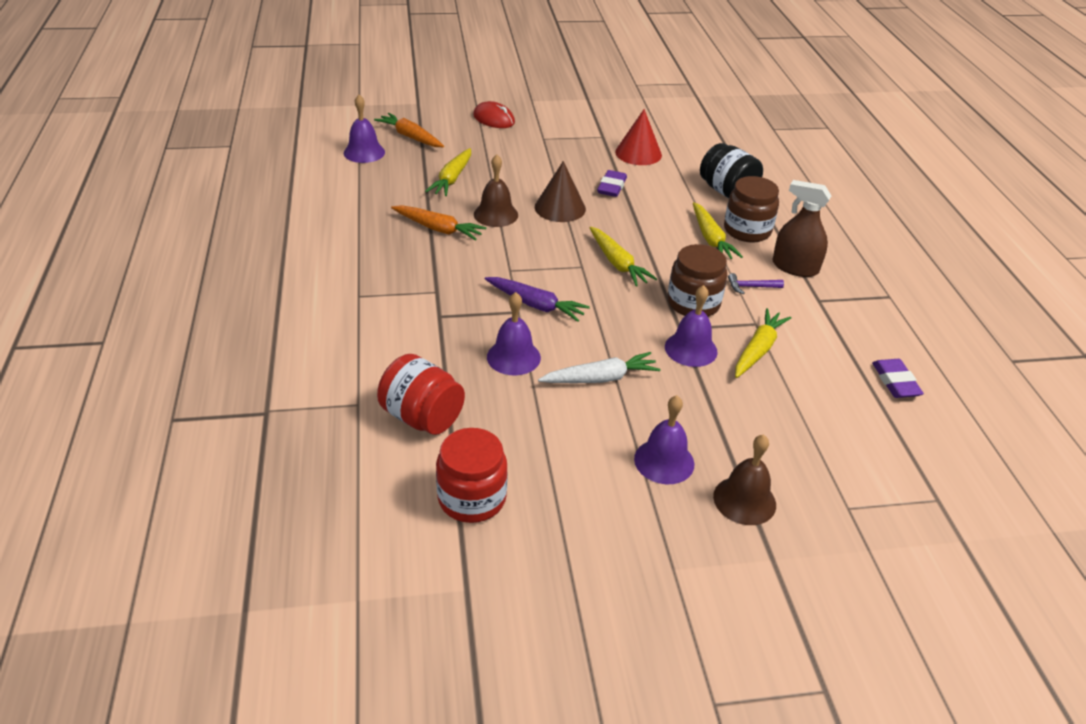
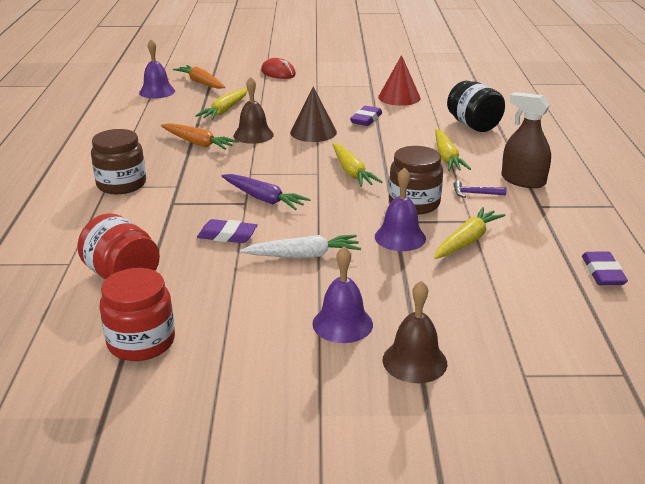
camera: 10 degrees right, 10 degrees down
(513, 357) = (227, 235): purple bell -> purple eraser
(747, 230) = (484, 153): brown jar -> brown jar (121, 184)

